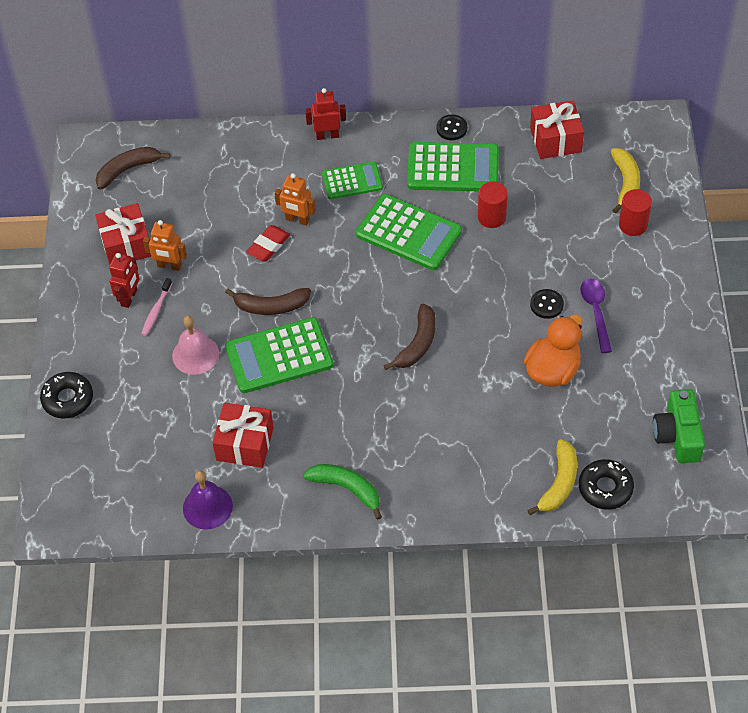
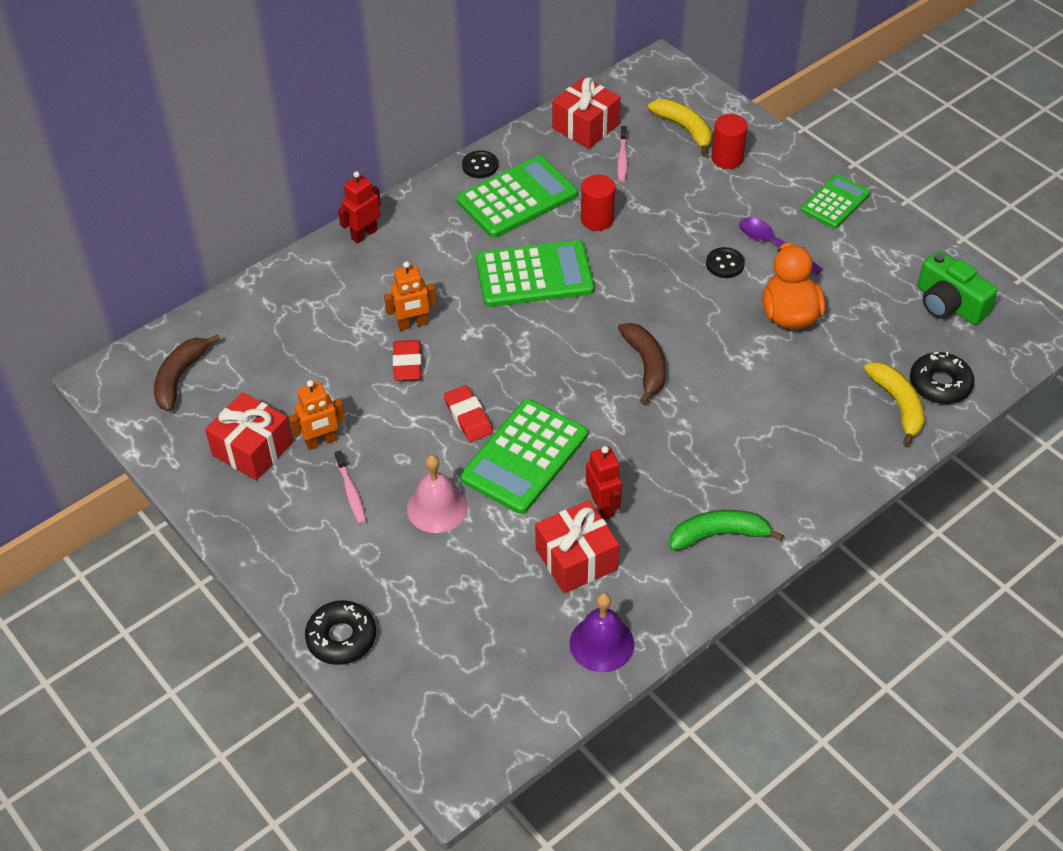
camera: 40 degrees left, 5 degrees down
(129, 298) = (308, 497): red robot -> red robot (603, 506)
(271, 306) = (468, 417): brown banana -> red eraser
(352, 181) = (431, 260): green calculator -> green calculator (835, 202)
(556, 180) = (622, 158): none -> pink toothbrush

